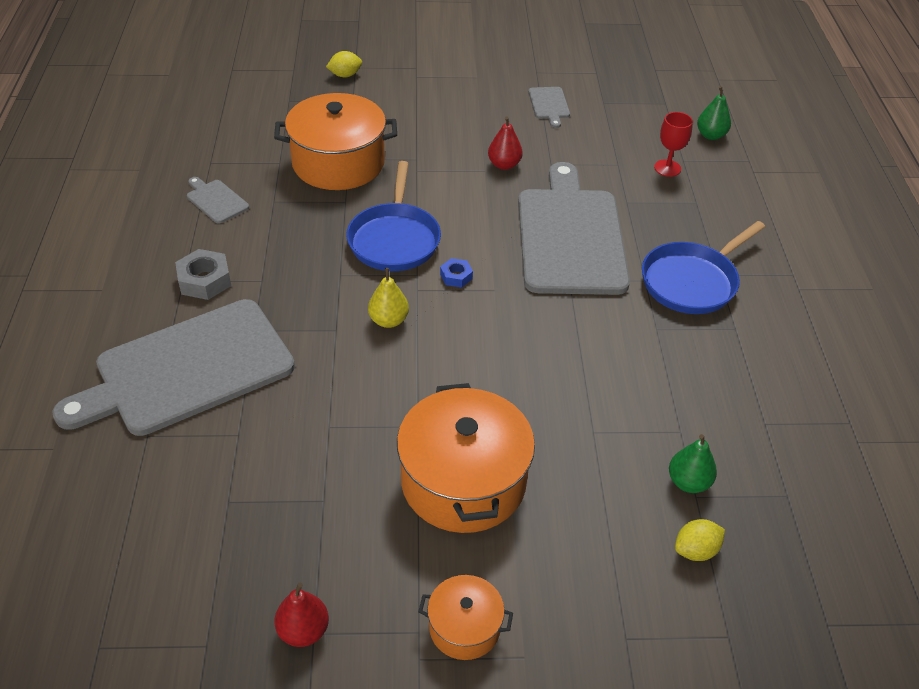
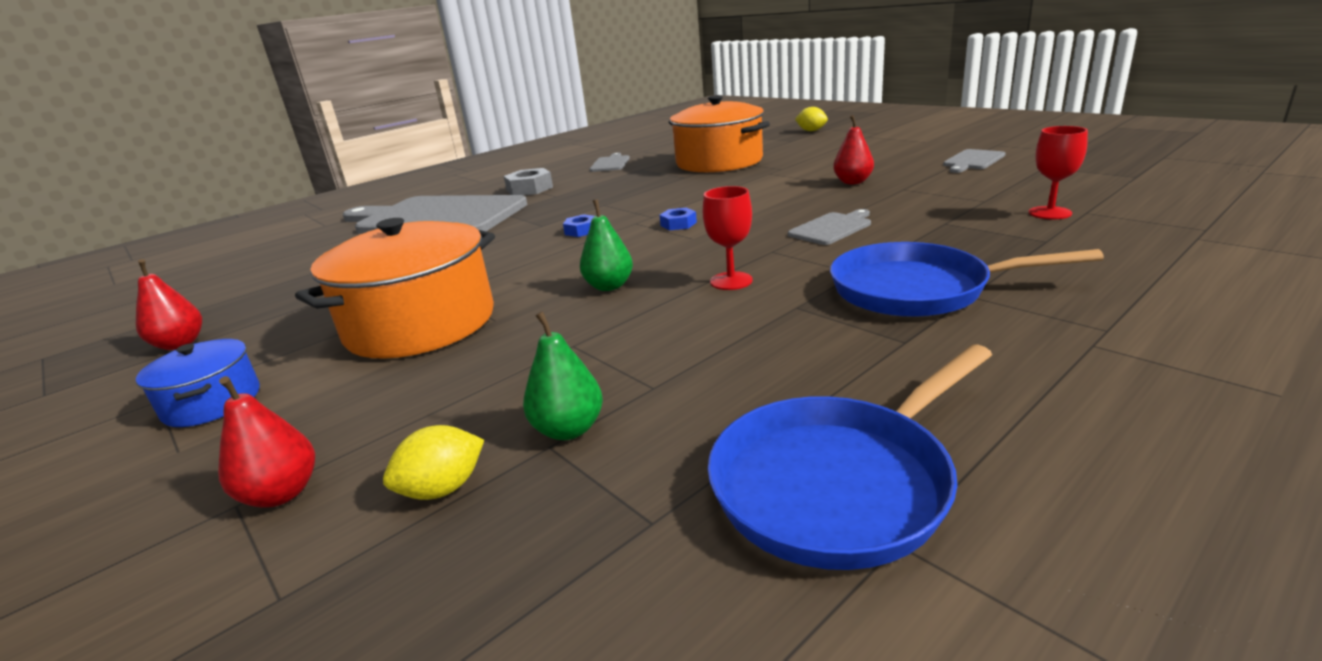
camera: 55 degrees right, 20 degrees down
(388, 320) = (581, 231): yellow pear -> blue nut
(394, 239) = (677, 198): blue pan -> blue pan (838, 483)
(464, 627) = (212, 402): orange pot -> blue pot
(570, 236) = (832, 228): grey cutting board -> grey cutting board, size x0.40
(591, 324) = (731, 281): none -> red goblet
(634, 616) = (281, 494): none -> red pear
(695, 550) = (443, 489): yellow lemon -> yellow lemon turned 60 degrees counterclockwise
(710, 135) = (1169, 203): green pear -> green pear (609, 286)

